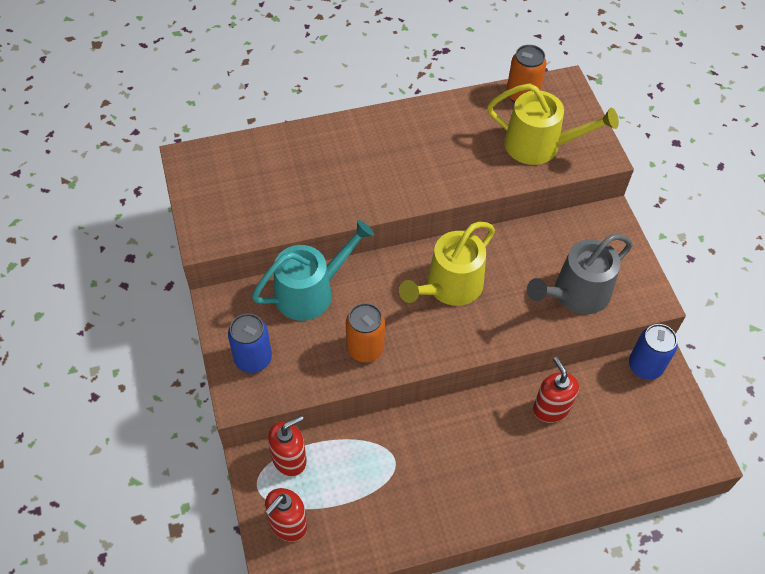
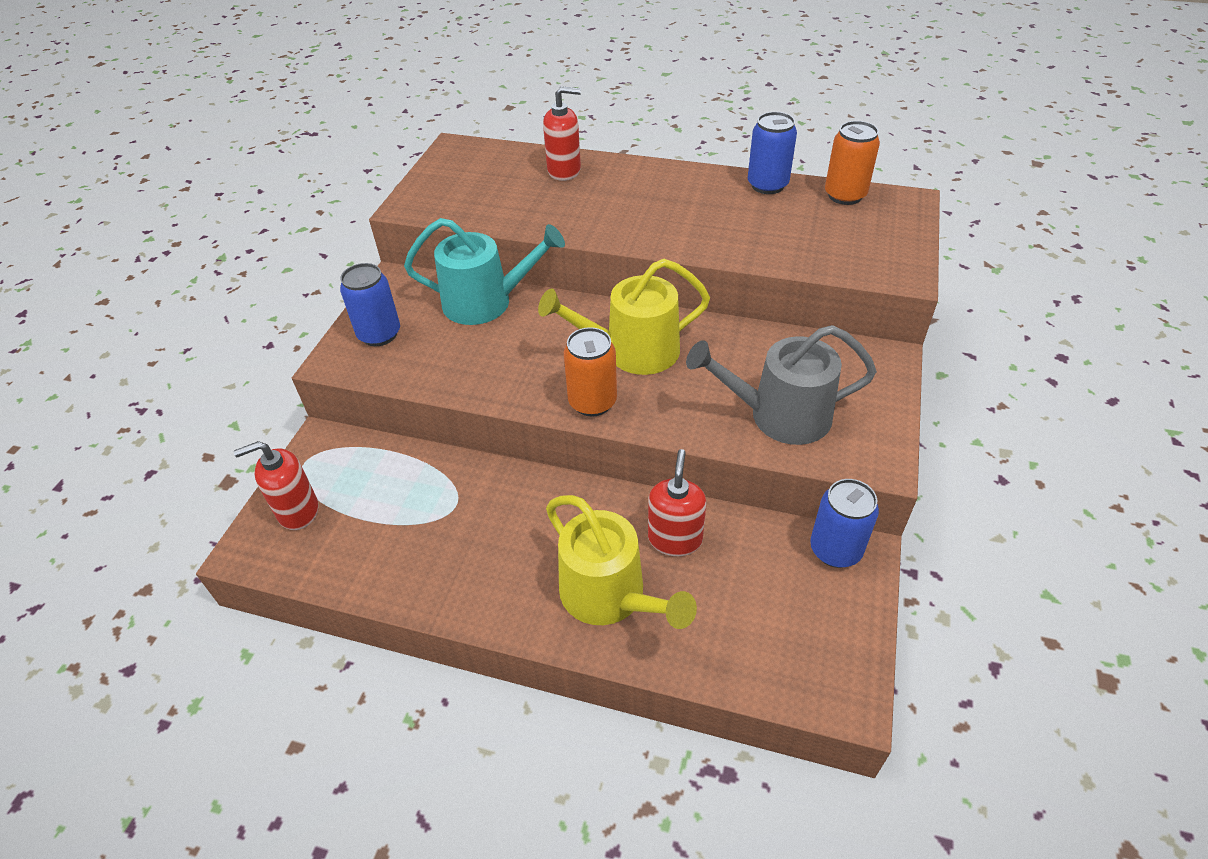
camera: 35 degrees right, 10 degrees down
(289, 459) = (355, 454): red soap dispenser -> red soap dispenser (564, 171)
(365, 348) = (493, 370): orange can -> orange can (592, 402)
(463, 106) = (767, 185): none -> blue can
(539, 145) = (828, 242): yellow watering can -> yellow watering can (609, 595)

